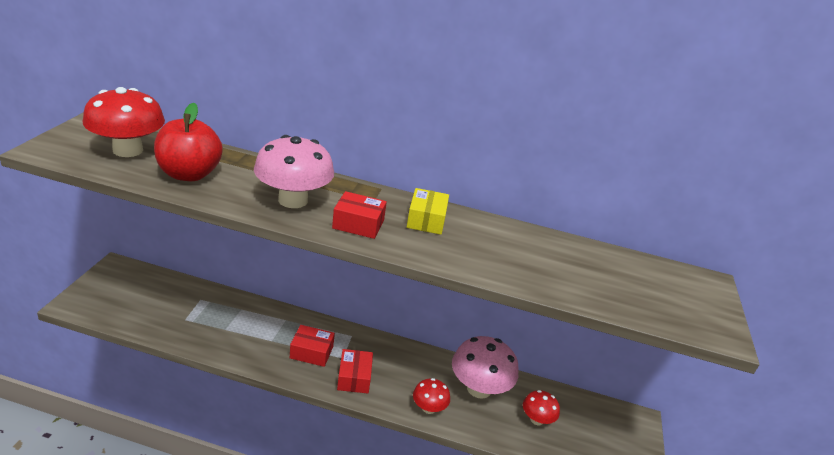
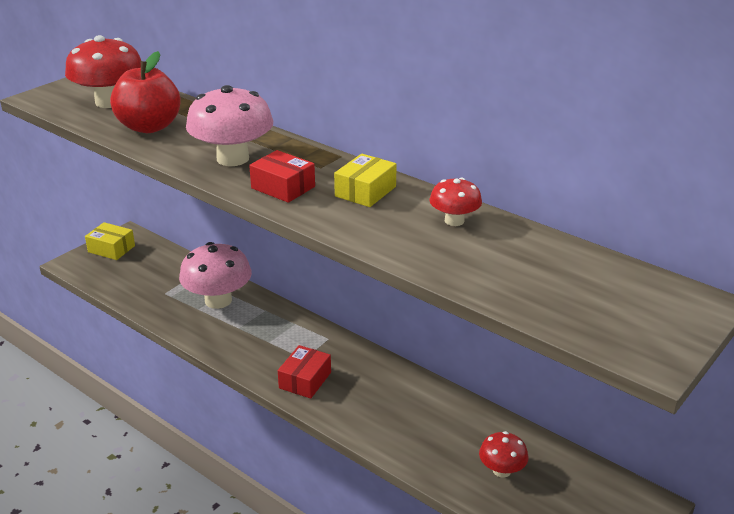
camera: 30 degrees right, 0 degrees up
(107, 283) = (111, 249): none -> yellow box
(311, 352) = (274, 346): red box -> none
(428, 408) = (371, 428): red mushroom -> red mushroom (454, 221)
(479, 388) = (447, 421): pink mushroom -> pink mushroom (218, 300)

